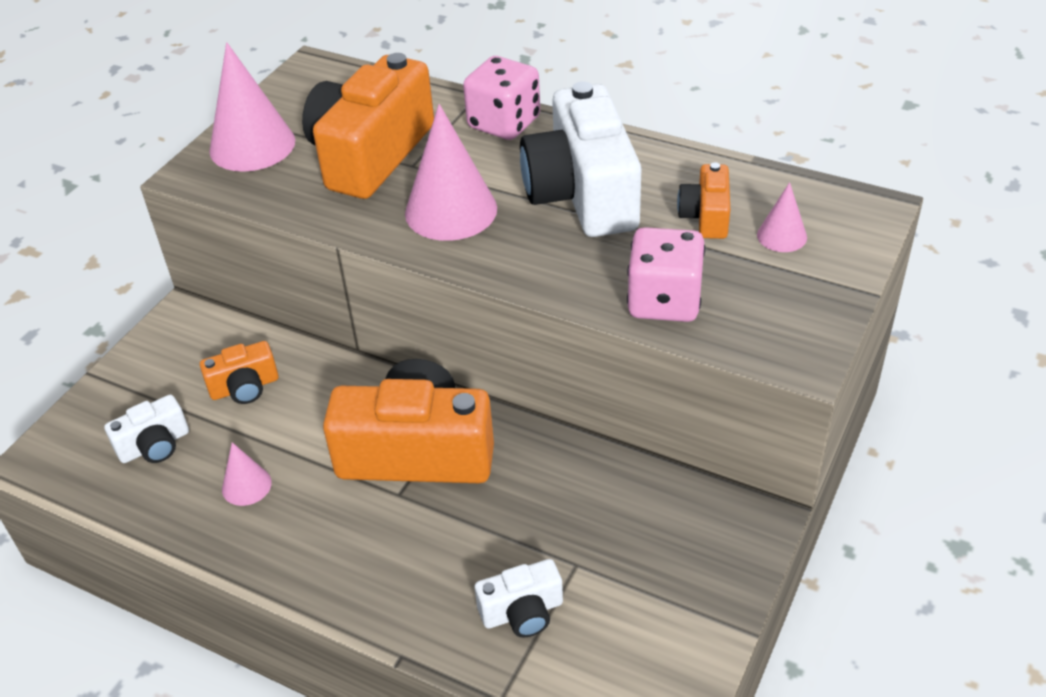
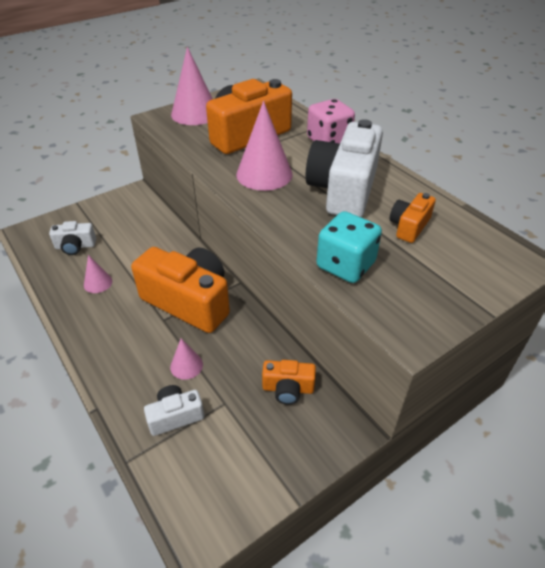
camera: 25 degrees right, 0 degrees up
(244, 387) = (135, 235): orange camera -> orange camera (288, 388)
(522, 612) = (175, 416): white camera -> white camera turned 150 degrees clockwise
(664, 301) = (345, 265): pink dice -> turquoise dice
(782, 236) = (451, 255): pink cone -> pink cone (186, 365)

